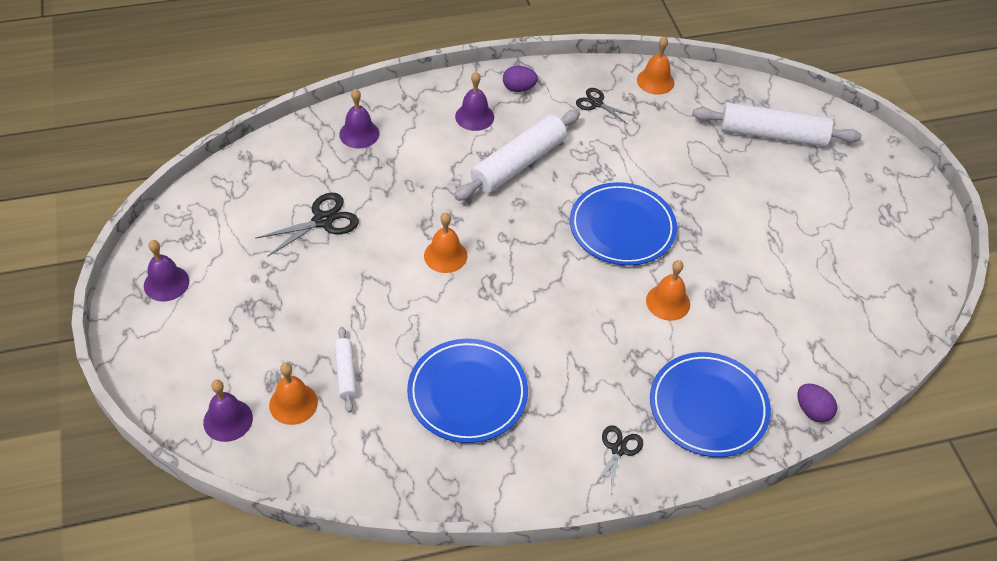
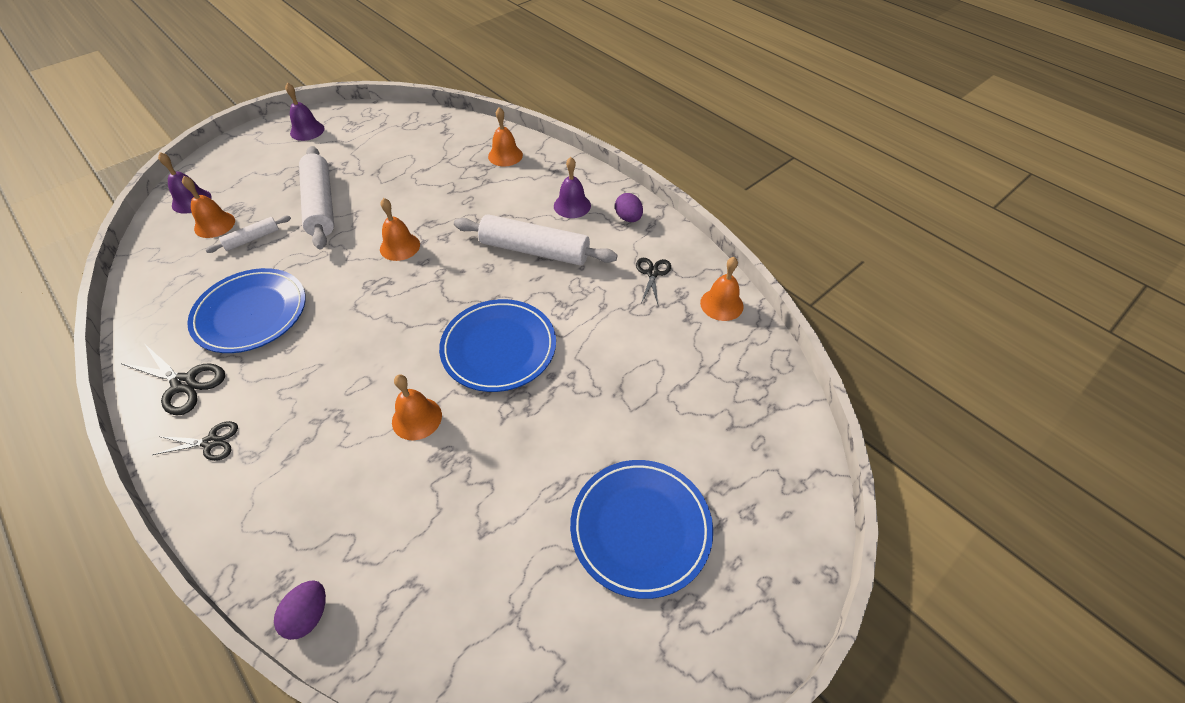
camera: 65 degrees right, 0 degrees up
(323, 220) = (402, 172): black scissors -> black scissors (184, 383)
(359, 134) = (505, 155): purple bell -> orange bell
(708, 407) = (284, 502): blue plate -> blue plate (640, 528)
(772, 134) = (727, 432): white rolling pin -> white rolling pin (321, 205)

